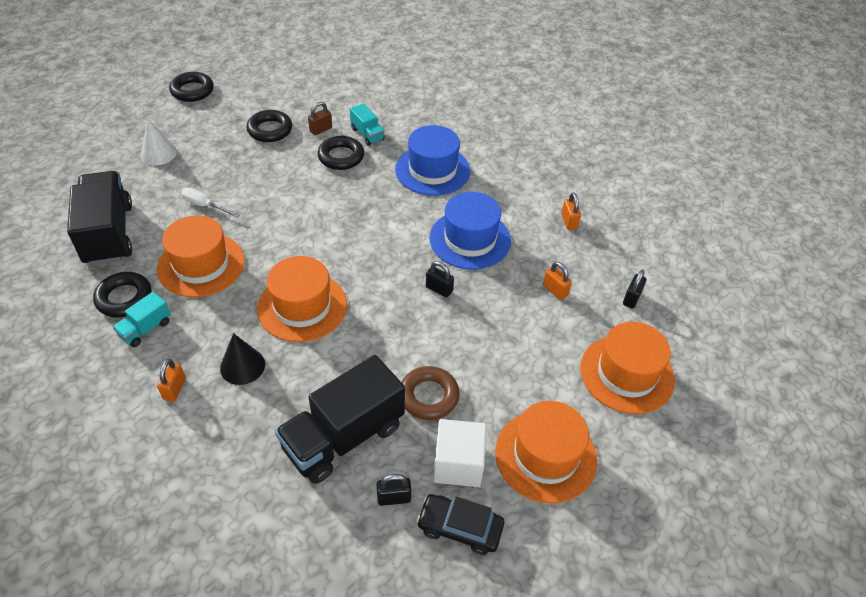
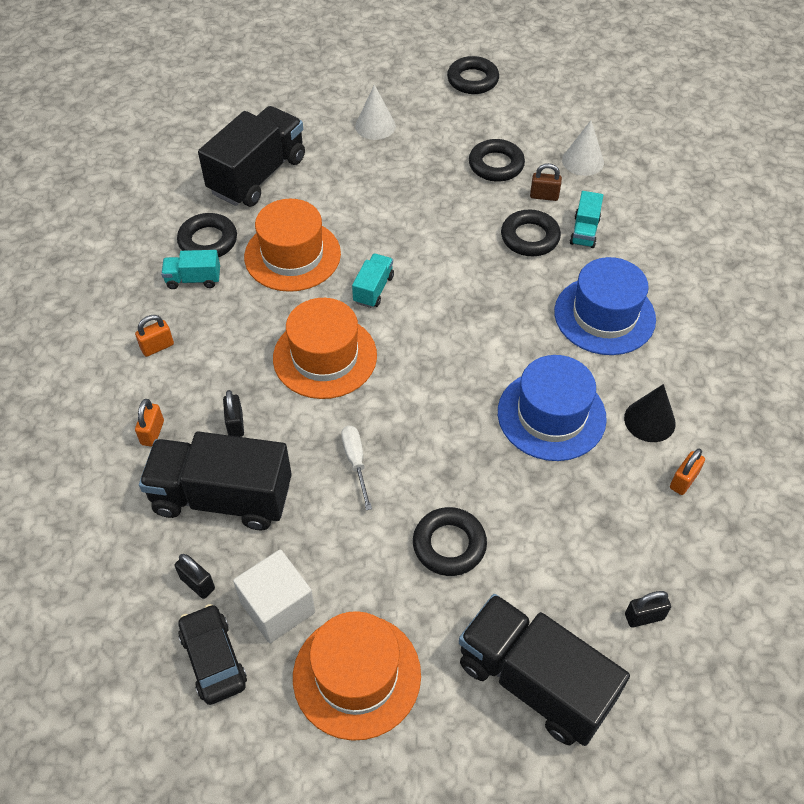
camera: 50 degrees right, 5 degrees up
(205, 205) = (356, 202): white screwdriver -> white screwdriver (356, 462)
(242, 366) = (222, 369): black cone -> black cone (649, 420)
(283, 247) = (373, 289): none -> turquoise truck
(319, 98) = (583, 161): none -> white cone
(429, 396) = (327, 527): brown ring -> none
(439, 289) = (459, 439): black padlock -> black padlock (235, 424)
(504, 346) = (449, 545): none -> black ring
(555, 290) = (571, 537): orange padlock -> orange padlock (152, 433)
(627, 374) = (534, 682): orange hat -> black truck

